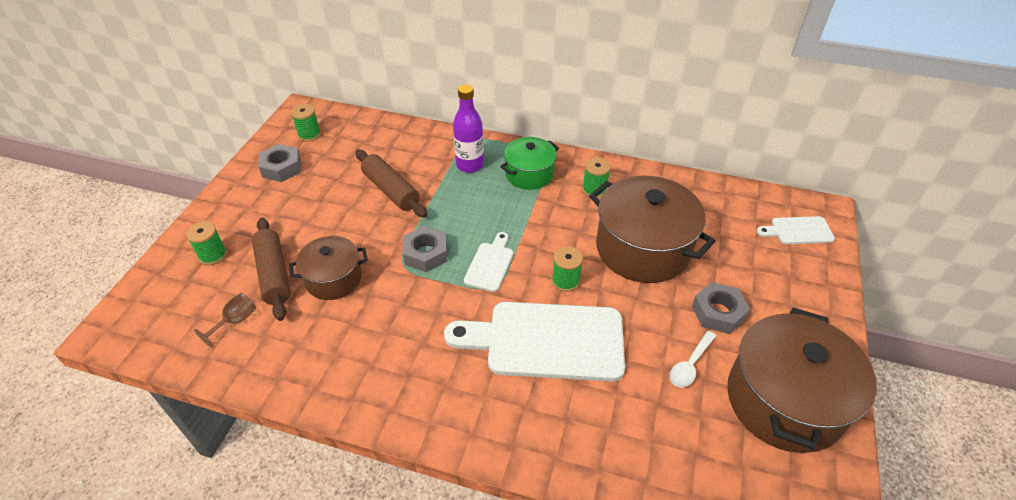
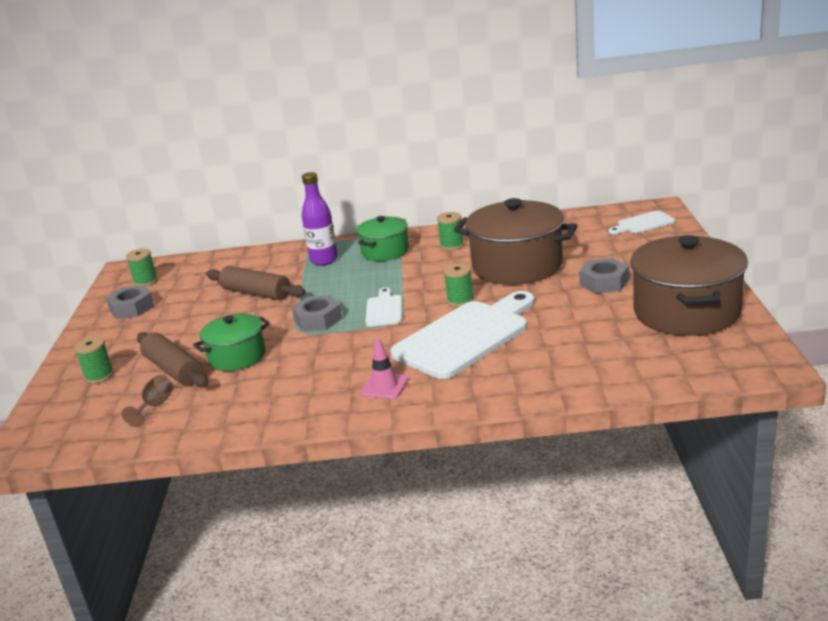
camera: 15 degrees left, 20 degrees down
(333, 279) = (237, 357): brown pot -> green pot
(439, 386) = (384, 386): none -> pink traffic cone
(546, 341) = (466, 336): white cutting board -> white cutting board turned 150 degrees clockwise
(690, 365) = (598, 315): white spoon -> none

